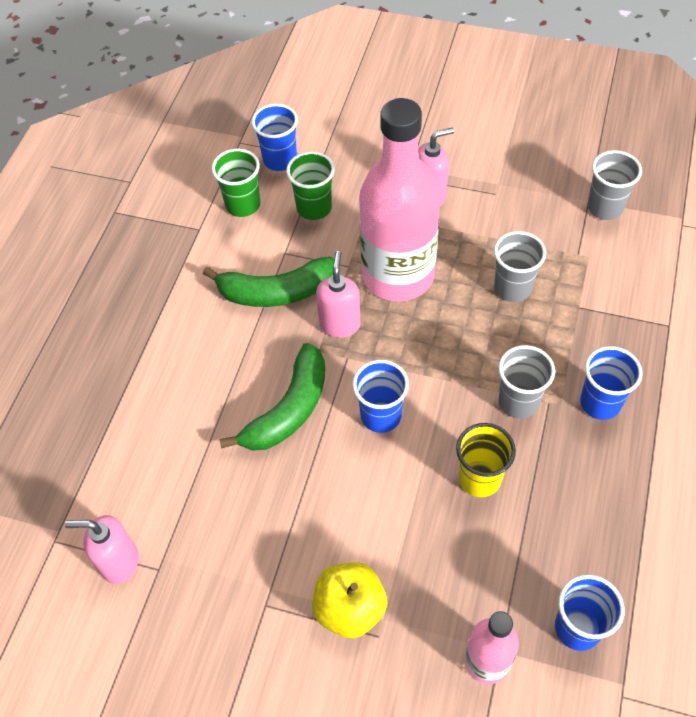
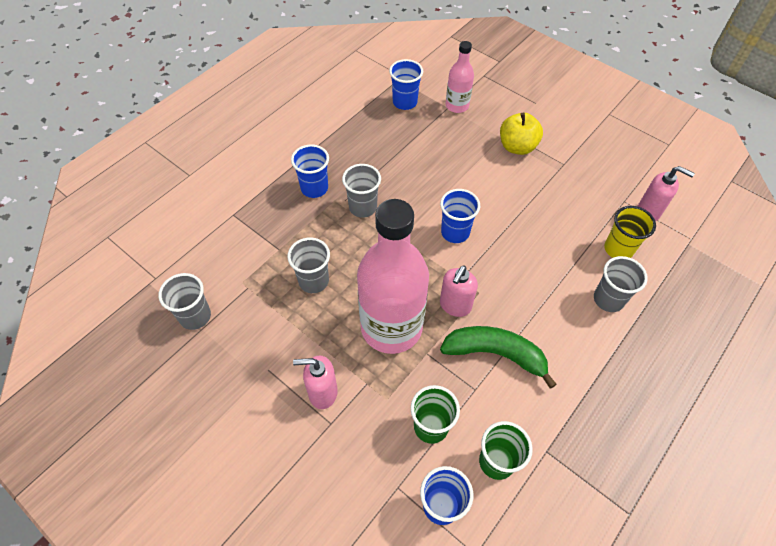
camera: 160 degrees left, 0 degrees up
(161, 403) = (608, 299): none -> grey cup
(289, 409) = (515, 259): green banana -> none
(479, 478) = (413, 177): yellow cup -> yellow cup (618, 249)

